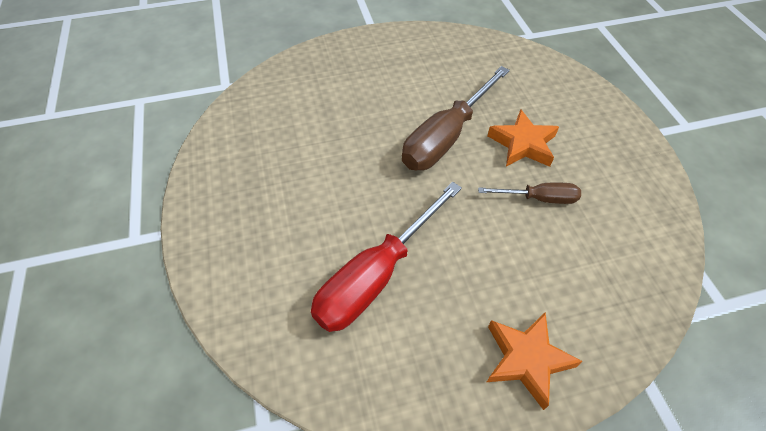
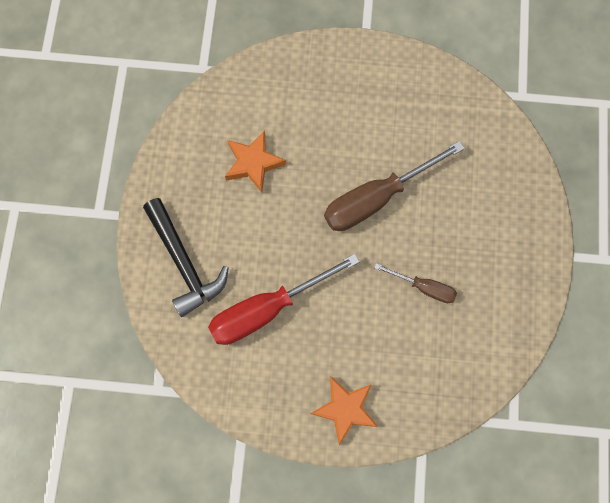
camera: 20 degrees right, 20 degrees up
(256, 258) = (184, 263): none -> black hammer
(522, 144) = (439, 229): orange star -> orange star (253, 163)

